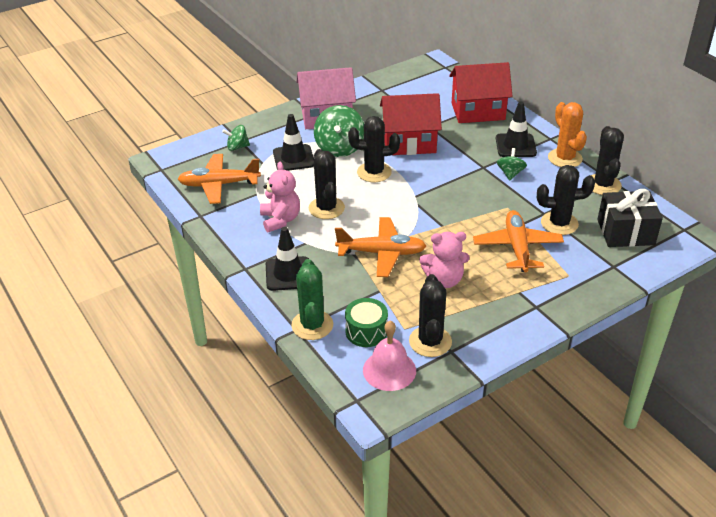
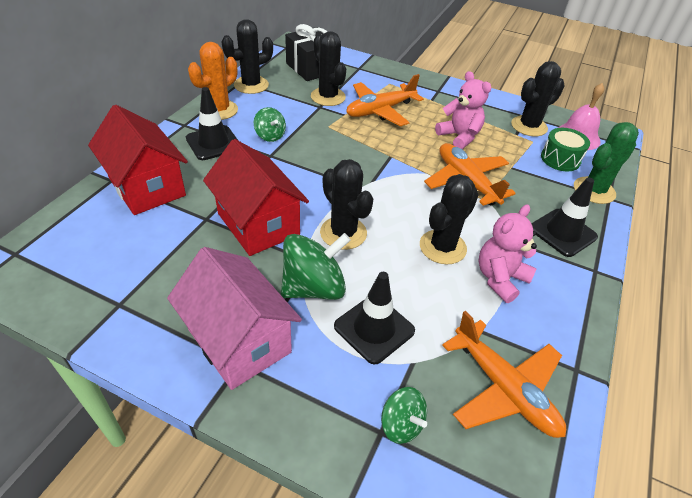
camera: 125 degrees left, 5 degrees up
(510, 173) = (270, 136): green spinning top -> green spinning top turned 105 degrees counterclockwise

